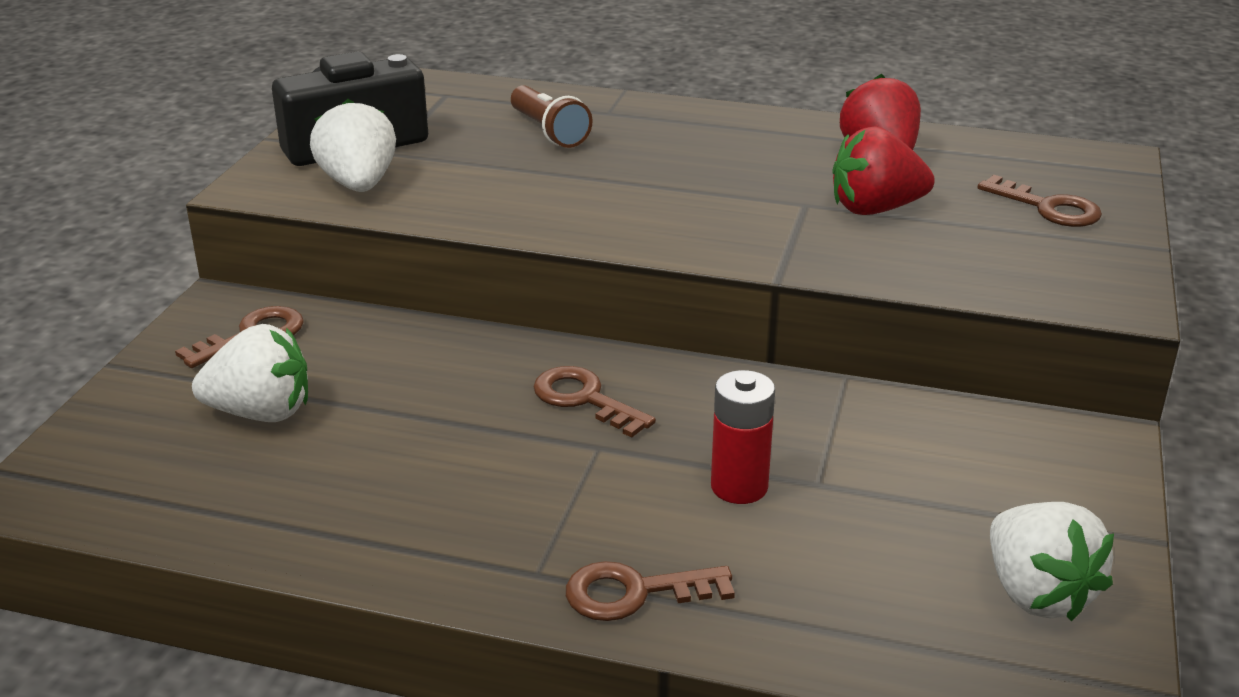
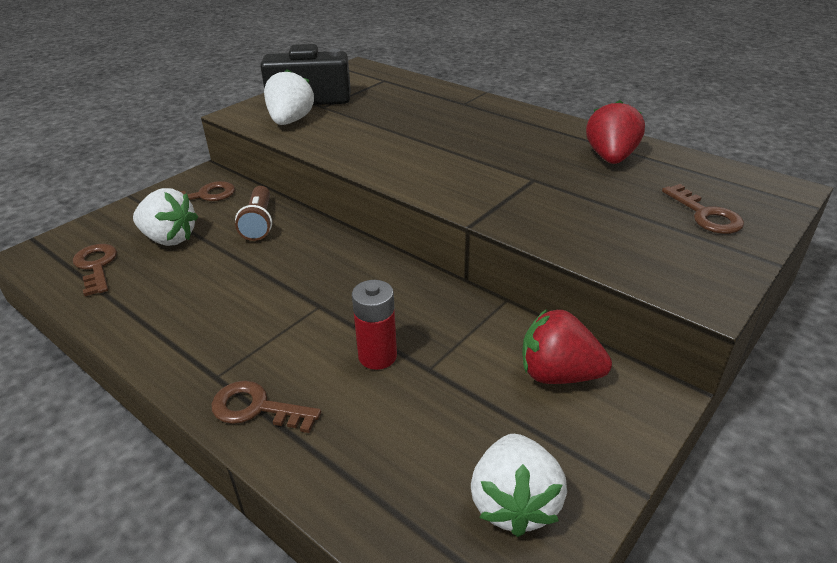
camera: 25 degrees right, 5 degrees up
(549, 132) = (419, 109): brown flashlight -> brown flashlight (259, 223)
(584, 399) = (336, 273): brown key -> brown key (96, 266)
(875, 209) = (577, 191): red strawberry -> red strawberry (558, 374)

